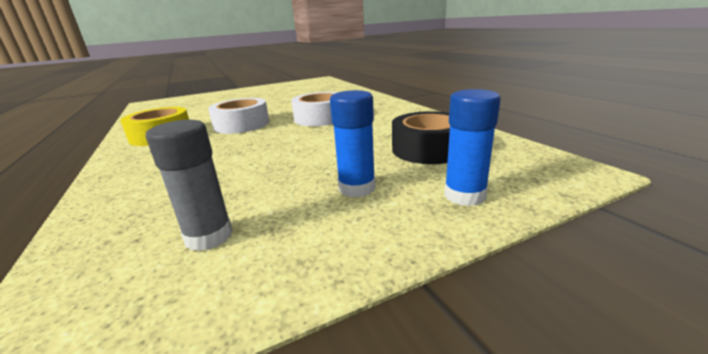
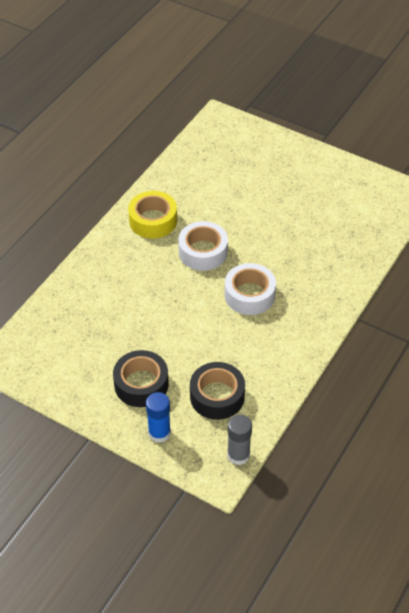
camera: 55 degrees right, 25 degrees up
(209, 236) = (70, 354): grey glue stick -> grey glue stick (238, 455)
(357, 188) = (141, 384): blue glue stick -> black tape

